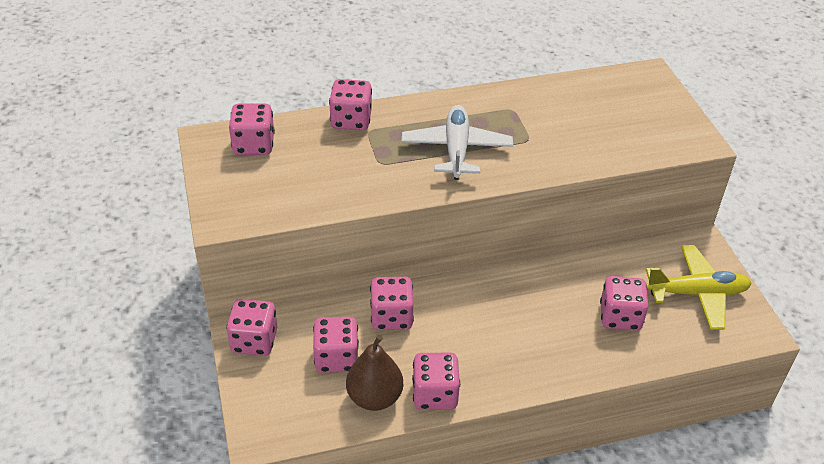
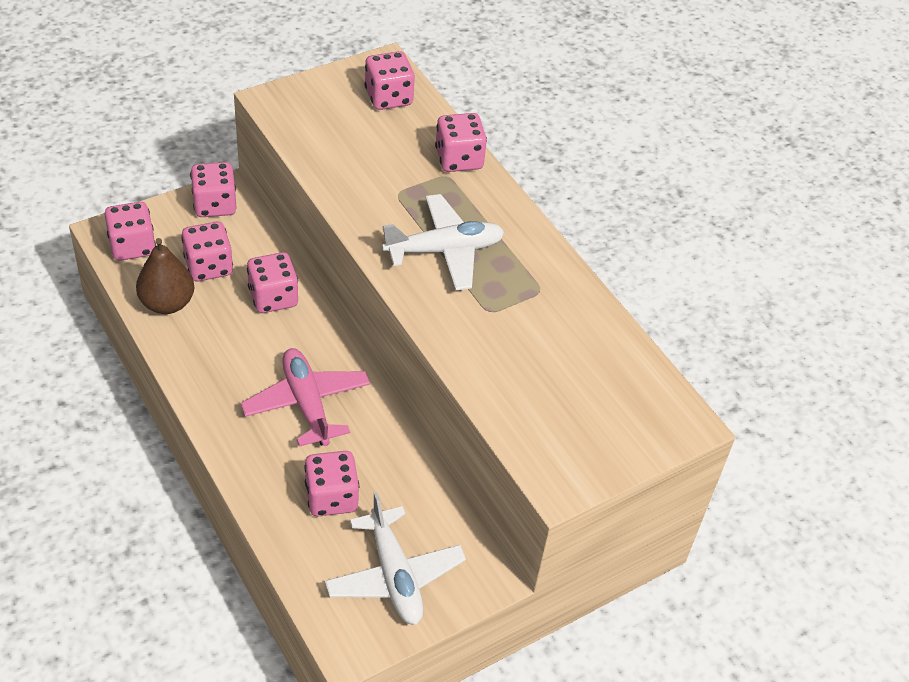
camera: 70 degrees right, 5 degrees up
(435, 394) = (181, 348): pink dice -> pink dice (132, 246)
(520, 315) = (307, 403): none -> pink plane
(697, 293) = (394, 575): yellow plane -> white plane

